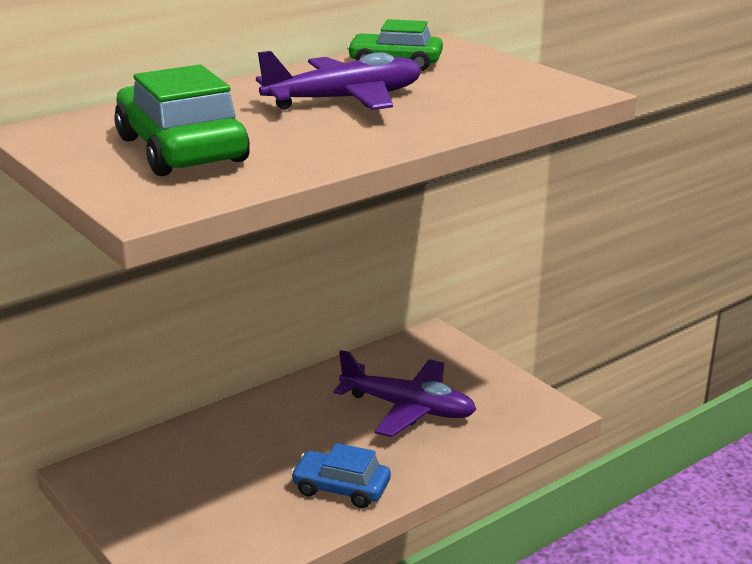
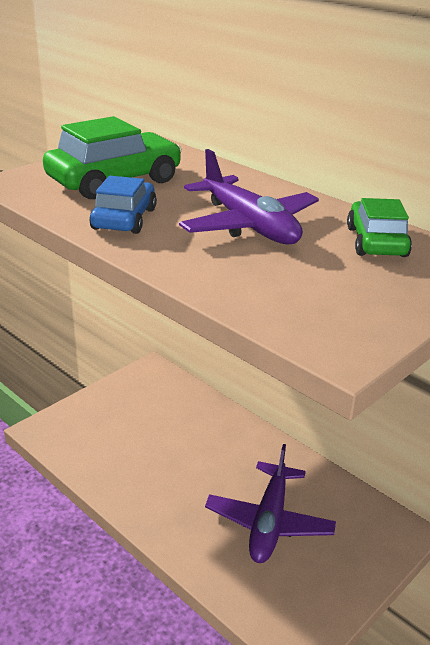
camera: 80 degrees right, 5 degrees up
(341, 488) = (148, 490): blue car -> blue car (124, 219)

